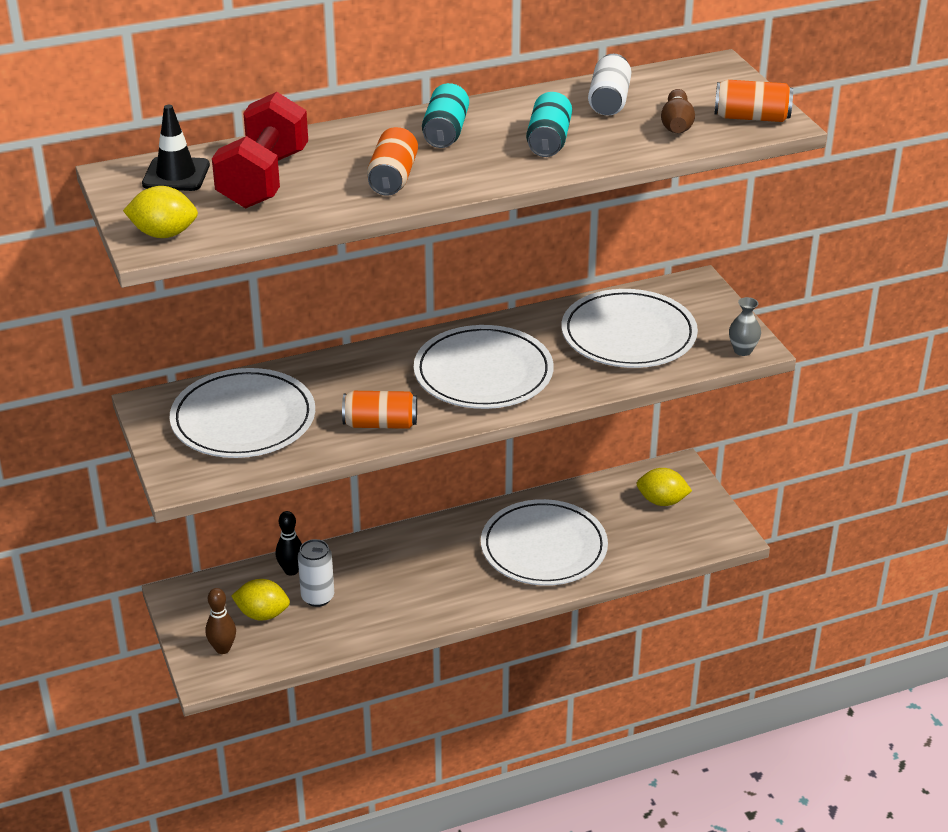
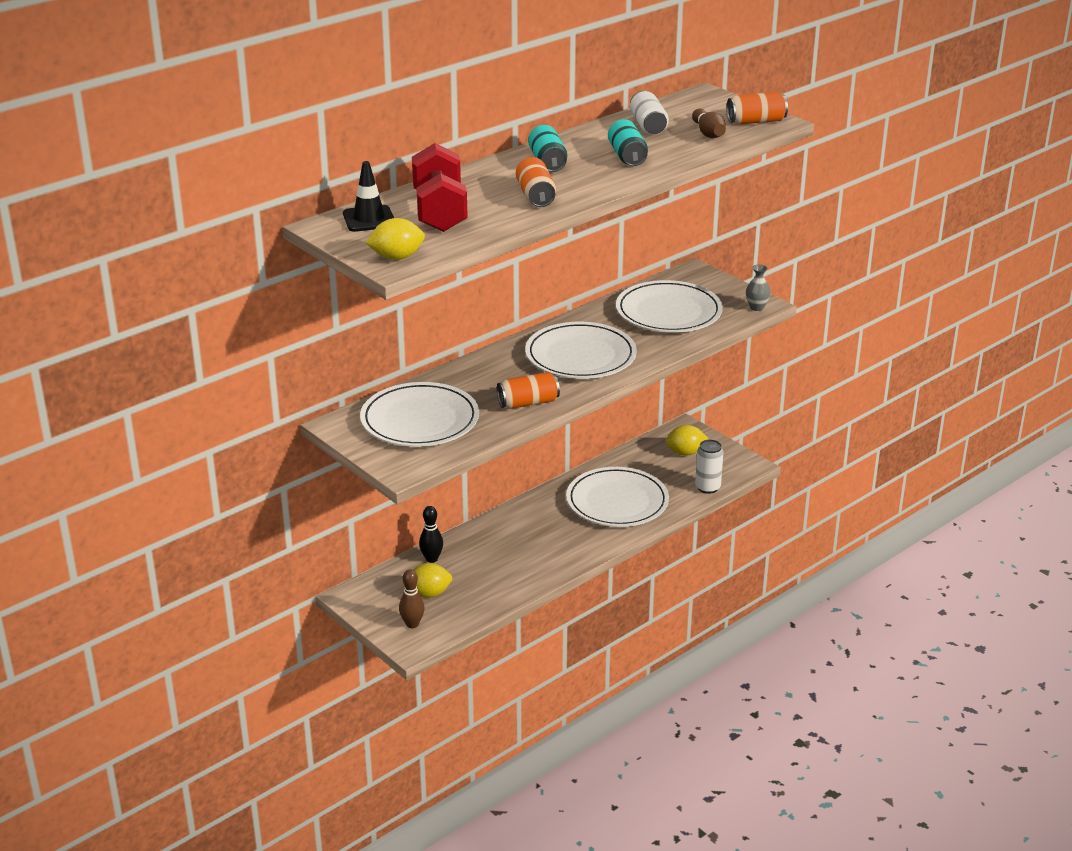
camera: 20 degrees left, 5 degrees down
(317, 597) = (465, 572): white can -> white can (707, 487)

